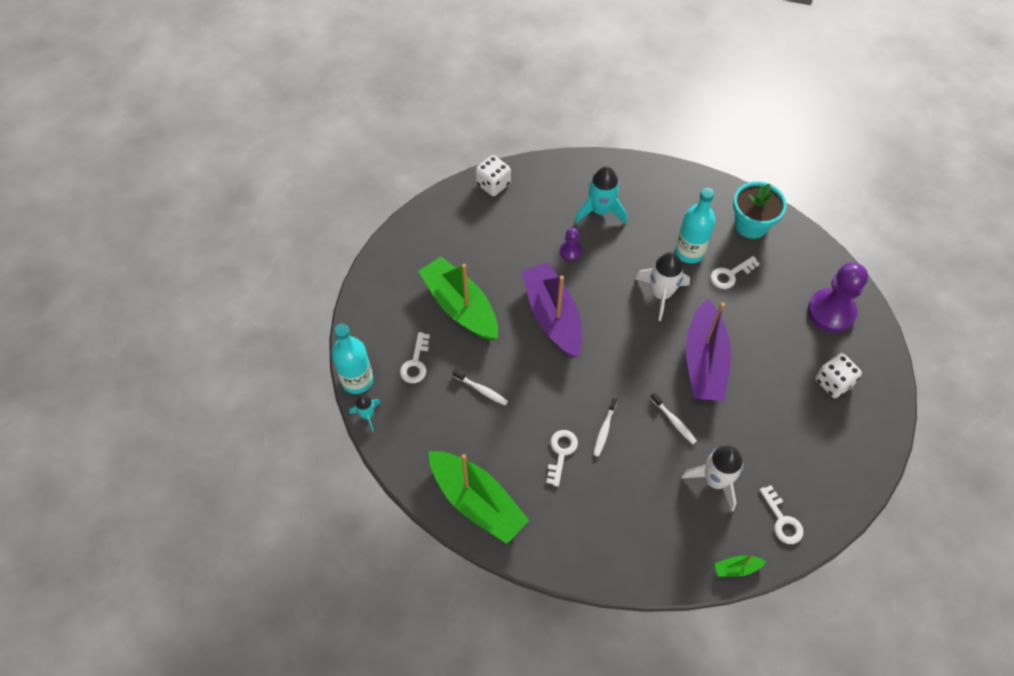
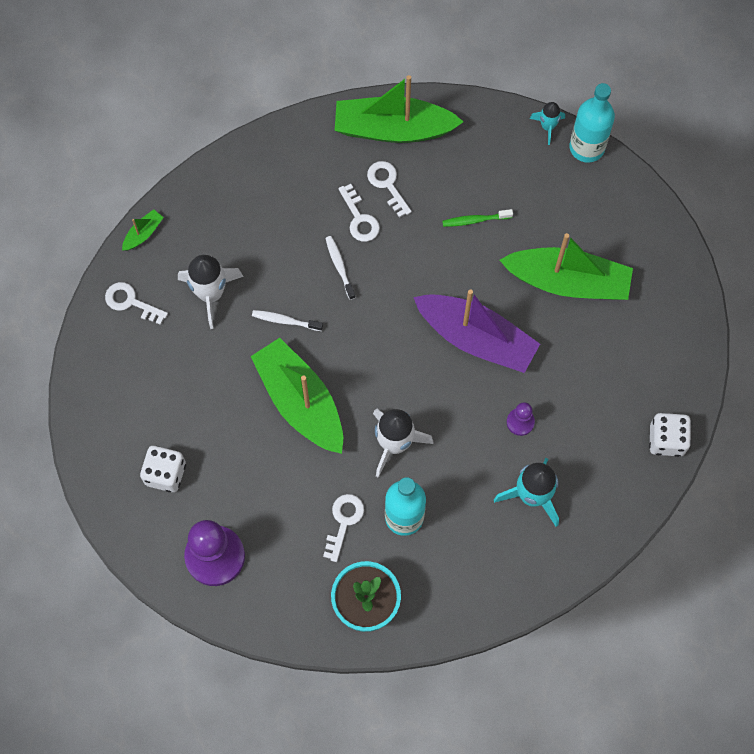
camera: 140 degrees right, 10 degrees up
(415, 363) = (554, 200): white key -> white key (387, 185)
(481, 390) = (475, 220): white toothbrush -> green toothbrush
(704, 361) = (300, 402): purple boat -> green boat

